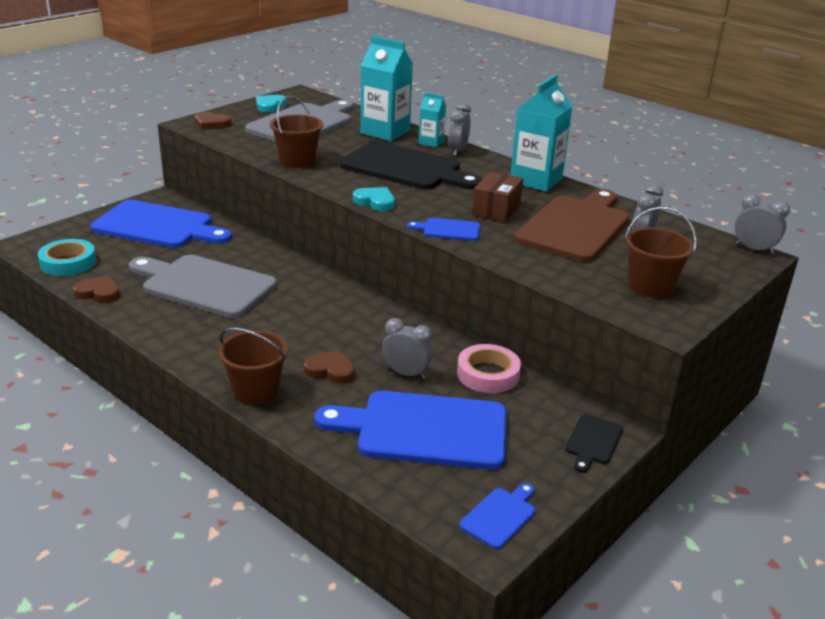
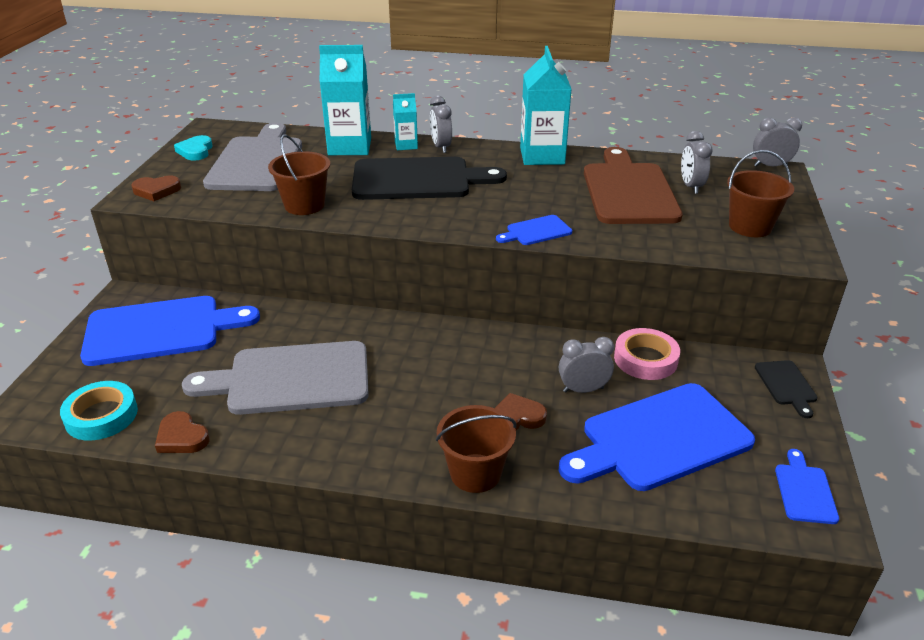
camera: 30 degrees left, 5 degrees up
(98, 292) = (182, 437): brown heart -> brown heart turned 120 degrees counterclockwise
(375, 202) = (436, 225): turquoise heart -> none
(496, 209) = (548, 196): brown box -> none

